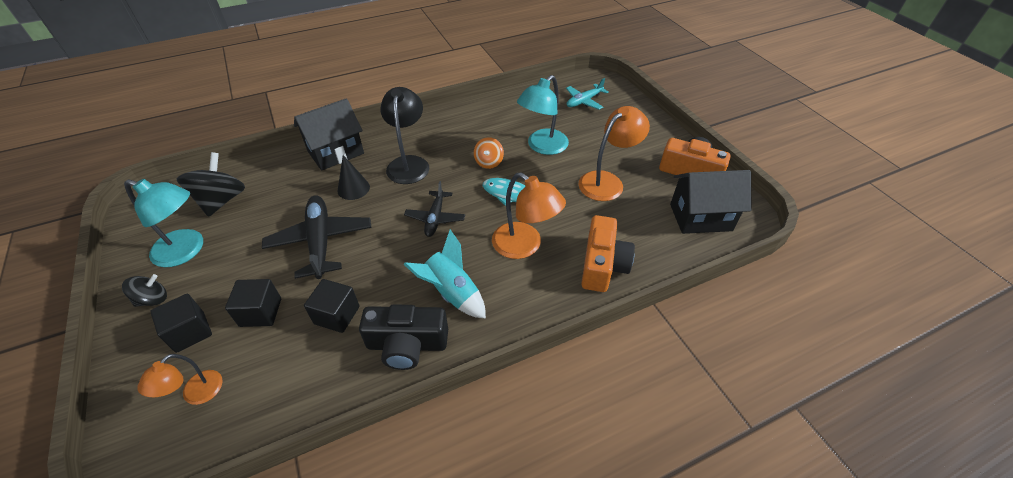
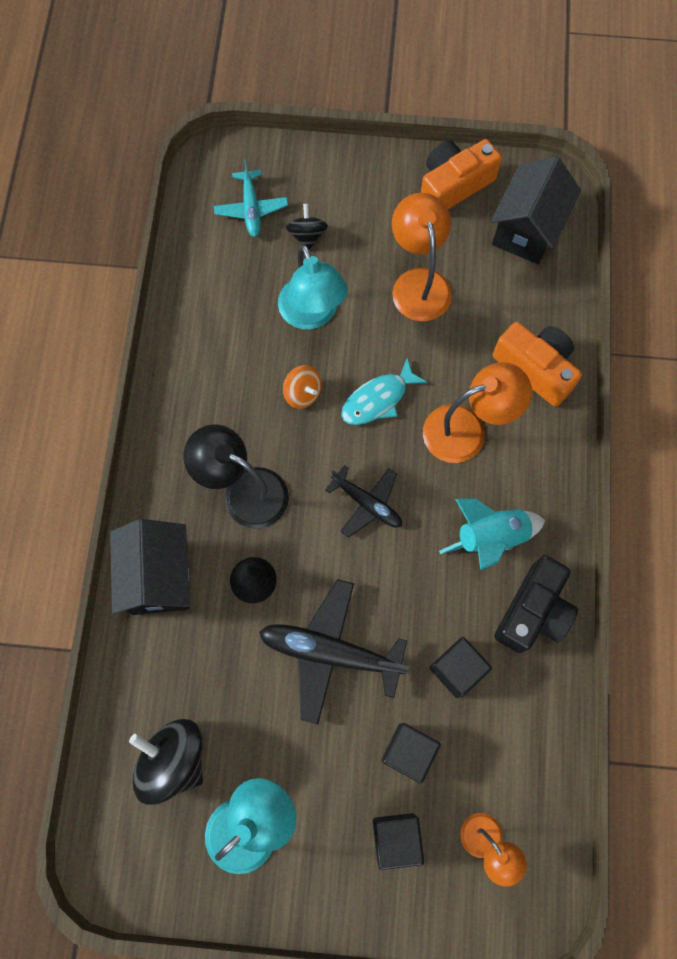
camera: 60 degrees left, 25 degrees up
(153, 299) = (319, 876): black spinning top -> black spinning top (307, 236)

